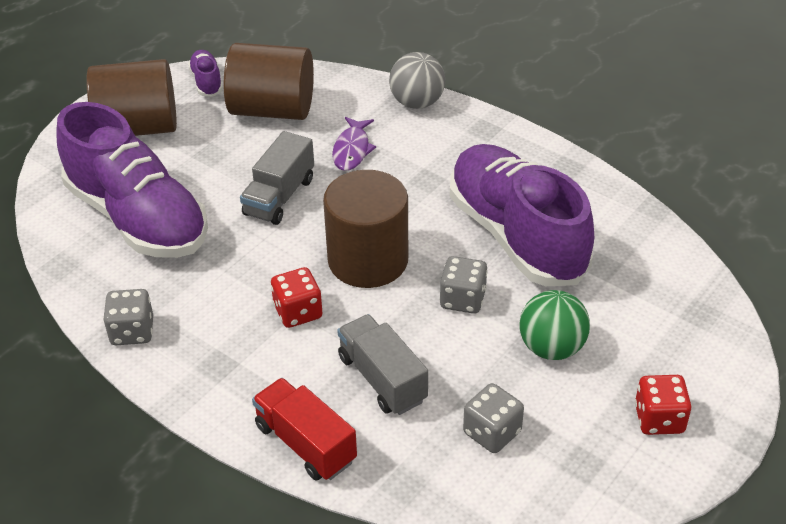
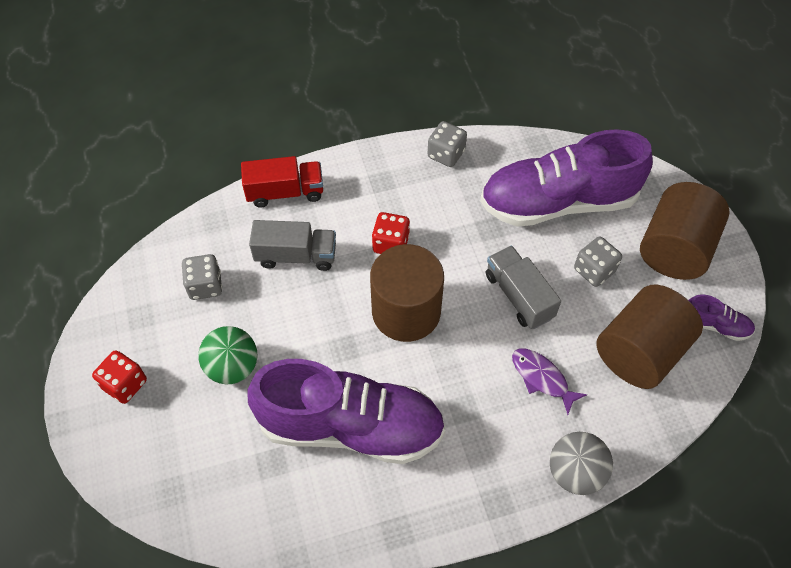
camera: 125 degrees right, 15 degrees up
(462, 299) = (320, 344): grey dice -> grey dice (594, 270)

